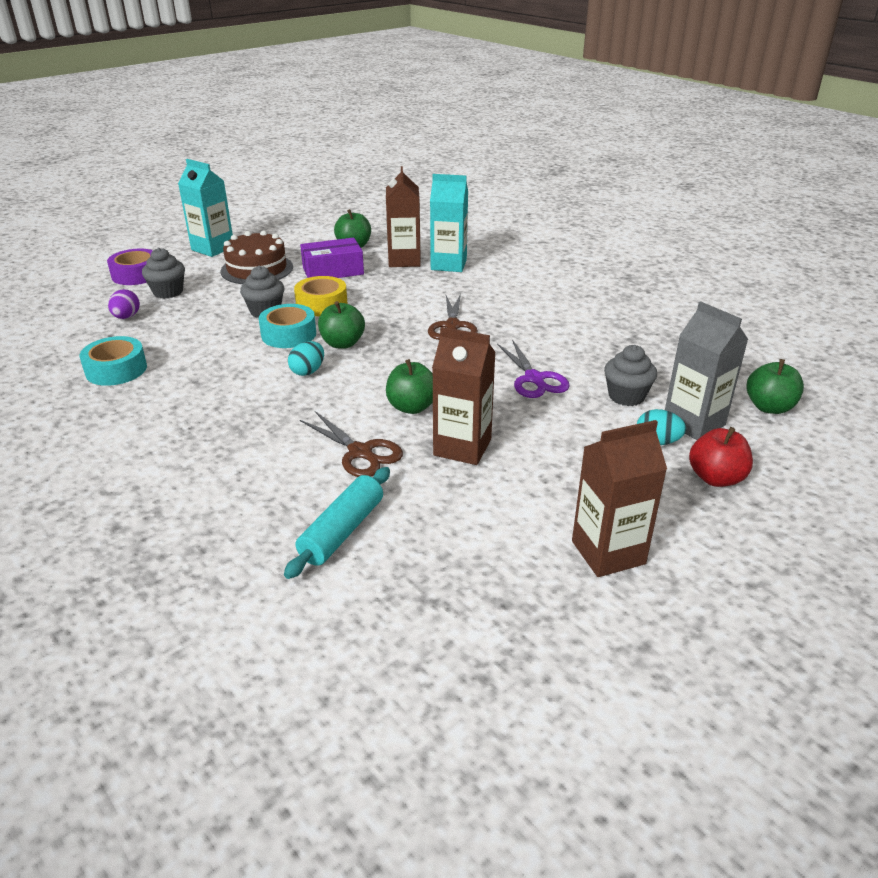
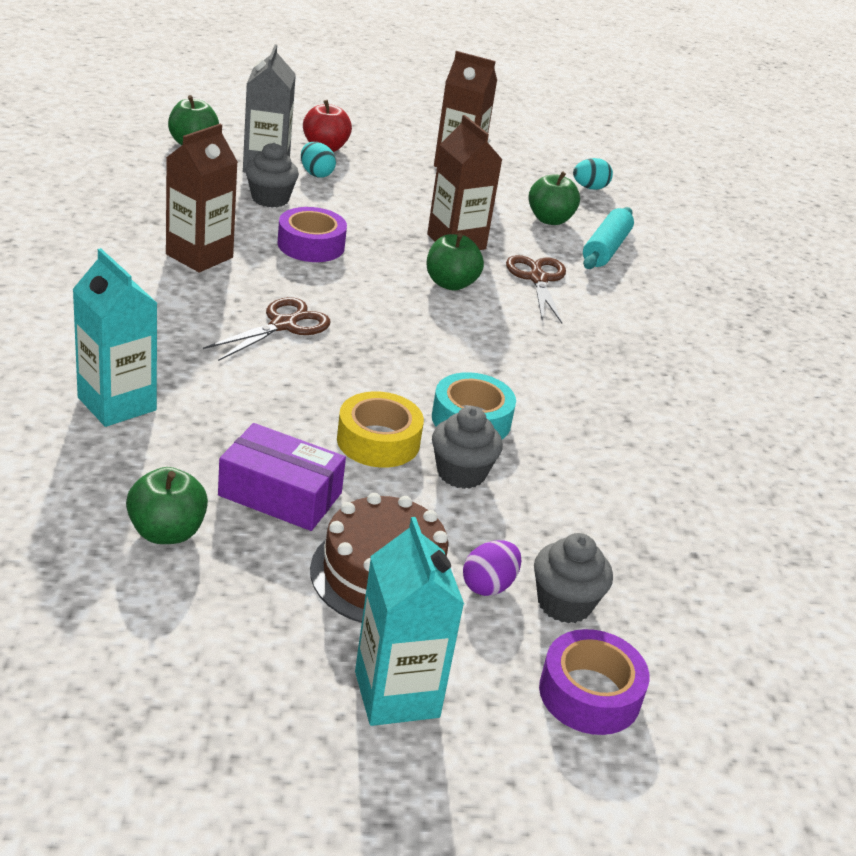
camera: 145 degrees left, 0 degrees up
(116, 370) = (710, 486): turquoise tape -> none
(126, 317) = (657, 580): purple egg -> purple egg (488, 585)
(308, 371) = (501, 364): turquoise egg -> turquoise egg (589, 188)
(342, 343) = (427, 373): green apple -> green apple (549, 219)
(342, 531) = (605, 249): turquoise rolling pin -> turquoise rolling pin turned 45 degrees counterclockwise
(404, 260) = (155, 450): brown carton -> brown carton (199, 256)
(534, 379) = (311, 245): purple scissors -> purple tape

